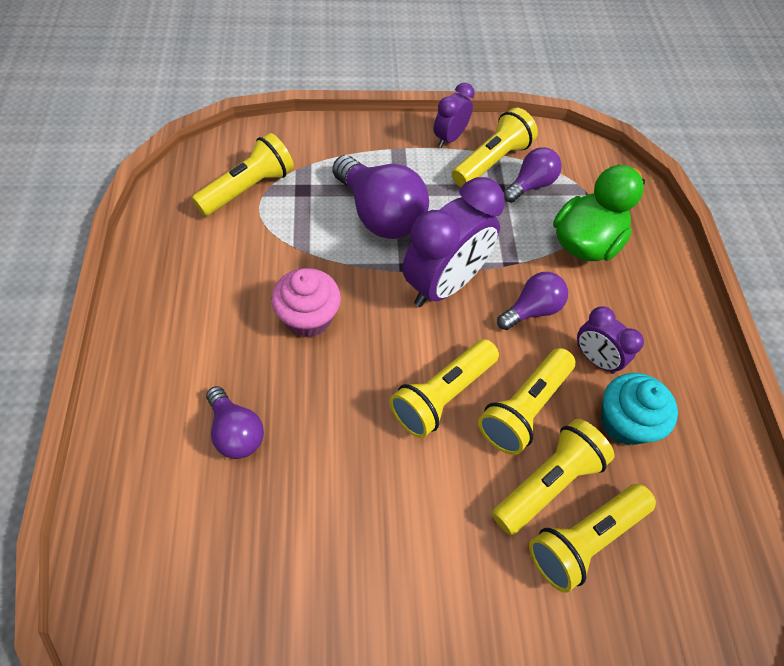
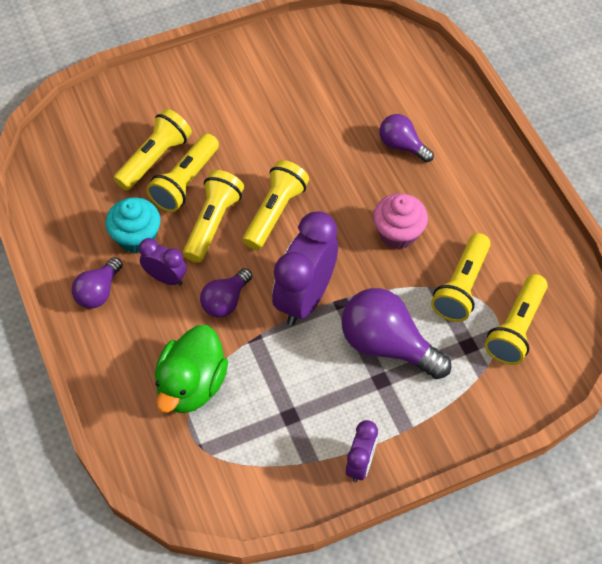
camera: 165 degrees right, 0 degrees up
(491, 161) = (306, 449): yellow flashlight -> yellow flashlight (461, 286)
(530, 185) = (259, 433): purple light bulb -> purple light bulb (98, 292)

